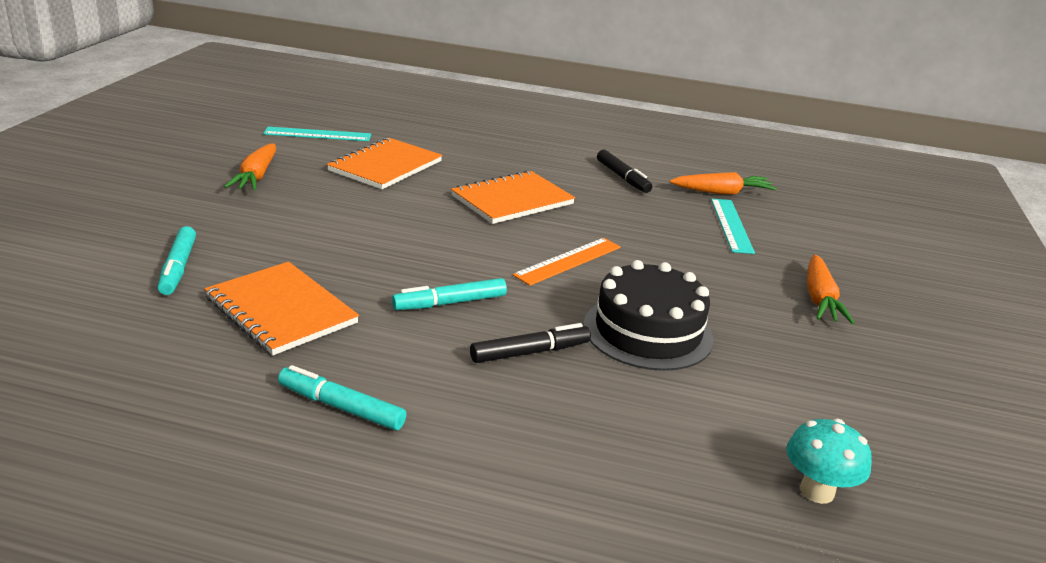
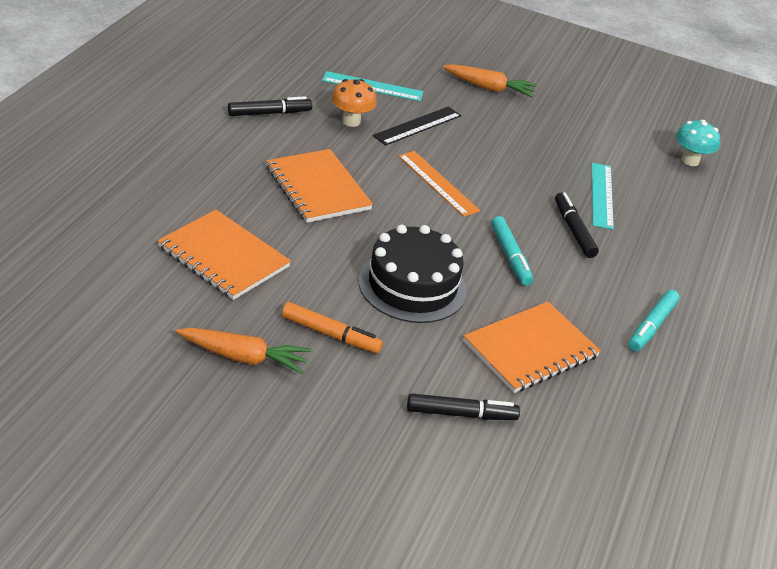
camera: 85 degrees left, 10 degrees up
(178, 268) = (461, 414): turquoise marker -> black marker
(290, 208) = (330, 334): none -> orange marker
(318, 134) = (113, 300): turquoise ruler -> turquoise ruler (602, 195)
(648, 214) = (351, 121): none -> orange mushroom
(648, 332) = (540, 172): black cake -> black cake (412, 285)
(676, 250) = (417, 126): none -> black ruler
(722, 192) = (307, 70): orange carrot -> none

